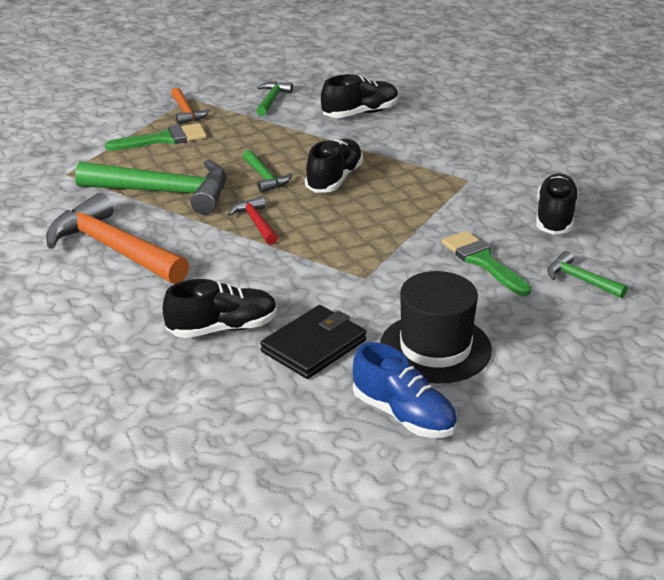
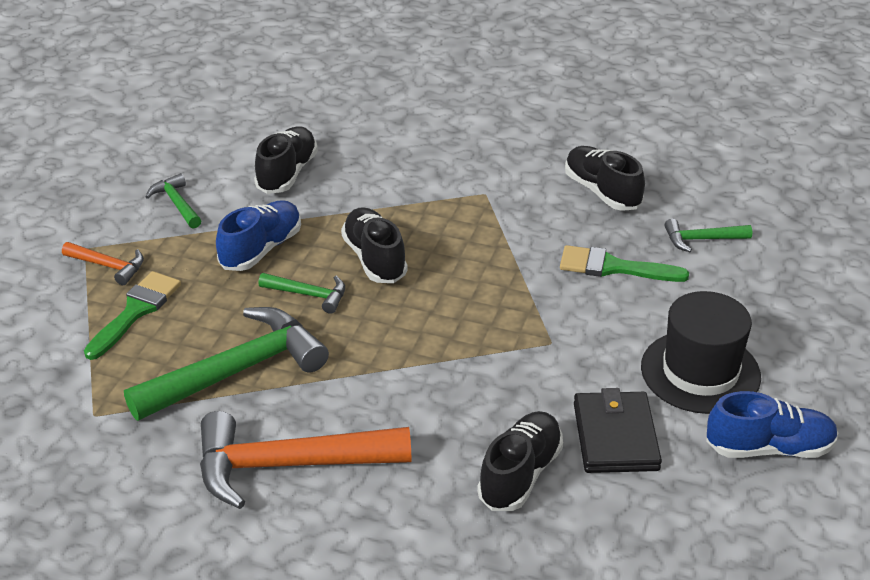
camera: 45 degrees left, 5 degrees up
(256, 222) = (377, 348): red hammer -> none
(278, 143) = (261, 249): none -> blue shoe

